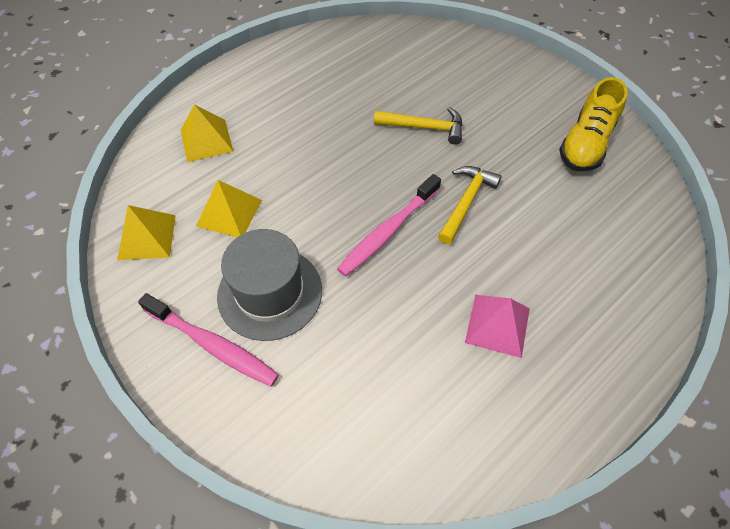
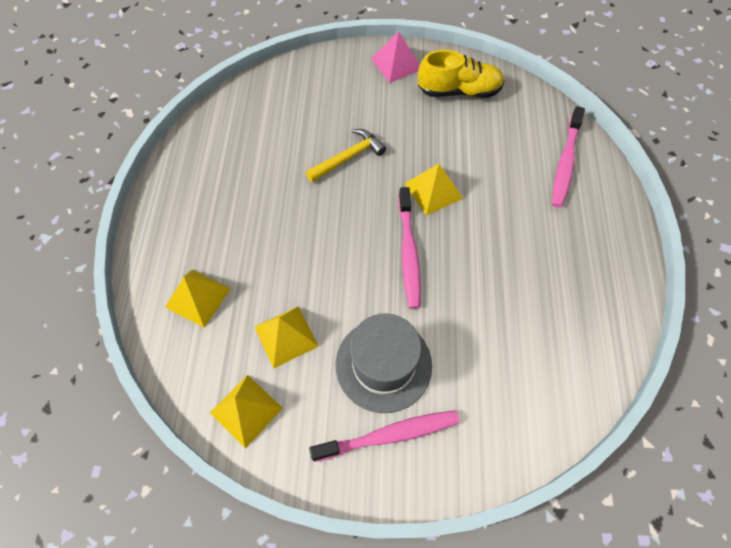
camera: 45 degrees left, 5 degrees up
(466, 202) = (433, 191): yellow hammer -> yellow pyramid
(497, 325) = (536, 256): pink pyramid -> pink pyramid (396, 64)
(585, 144) = (459, 91): yellow shoe -> yellow shoe turned 75 degrees counterclockwise
(625, 274) = (565, 163): none -> pink toothbrush

